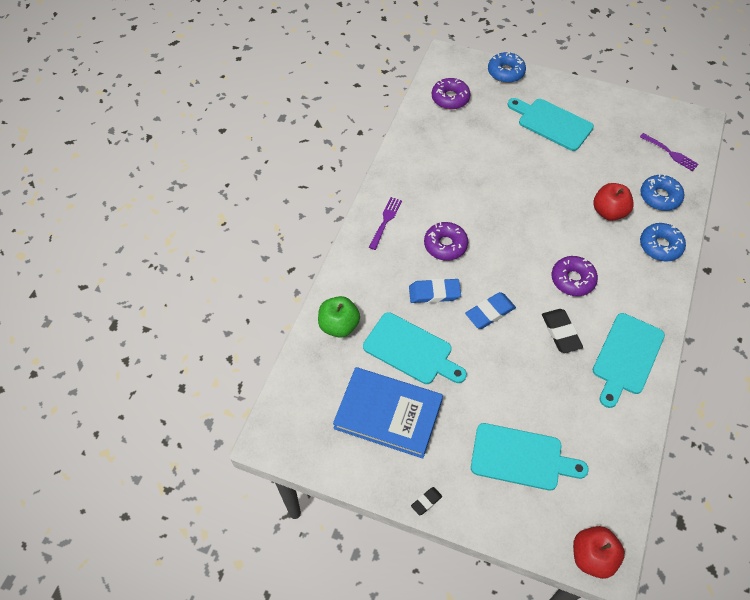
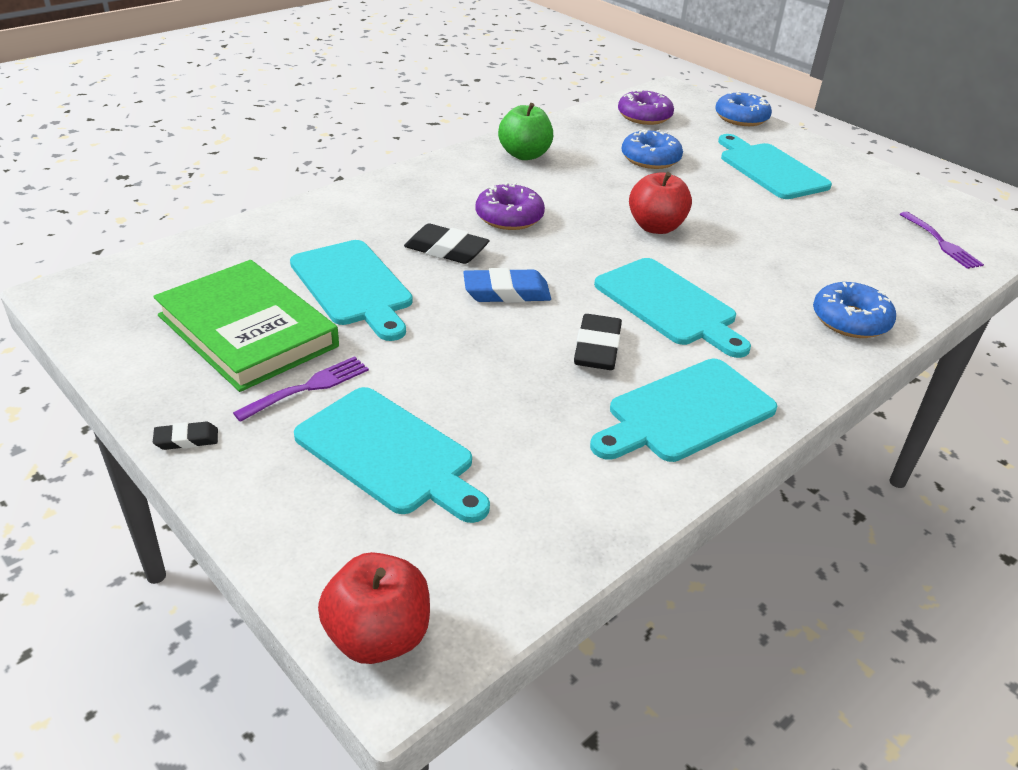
camera: 25 degrees right, 20 degrees down
(339, 325) = (286, 234): green apple -> green apple (524, 155)
(385, 221) = (451, 176): purple fork -> purple fork (308, 388)
(388, 414) = (247, 331): blue book -> green book
(434, 293) = (446, 250): blue eraser -> black eraser
(572, 280) = (669, 305): purple donut -> turquoise cutting board
(609, 212) = (789, 263): red apple -> red apple (655, 227)
(660, 197) = (889, 275): blue donut -> blue donut (650, 159)

